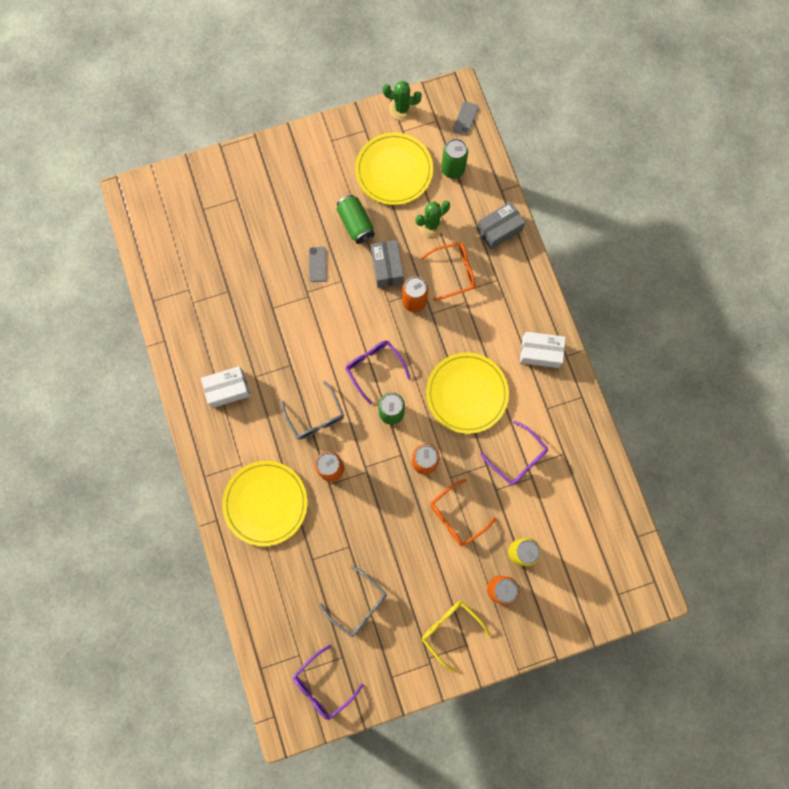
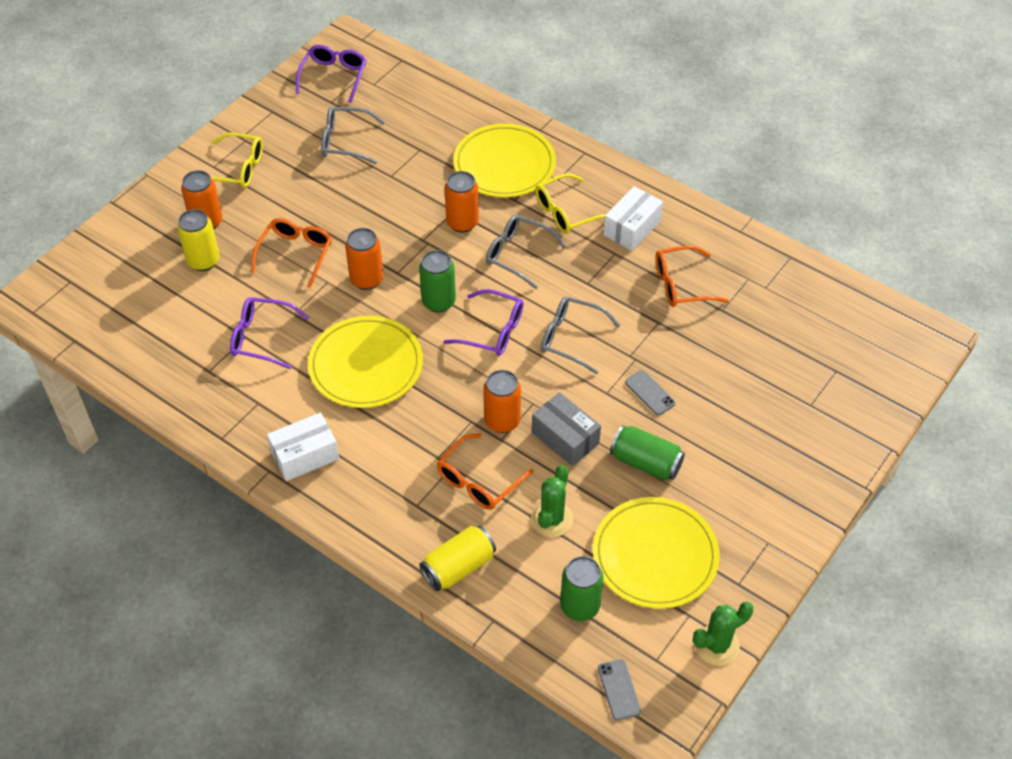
camera: 145 degrees right, 25 degrees down
(235, 325) = (681, 285): none -> orange glasses
(258, 431) = (566, 212): none -> yellow glasses
(332, 331) = (571, 338): none -> grey glasses
(499, 229) = (458, 567): grey box -> yellow can

